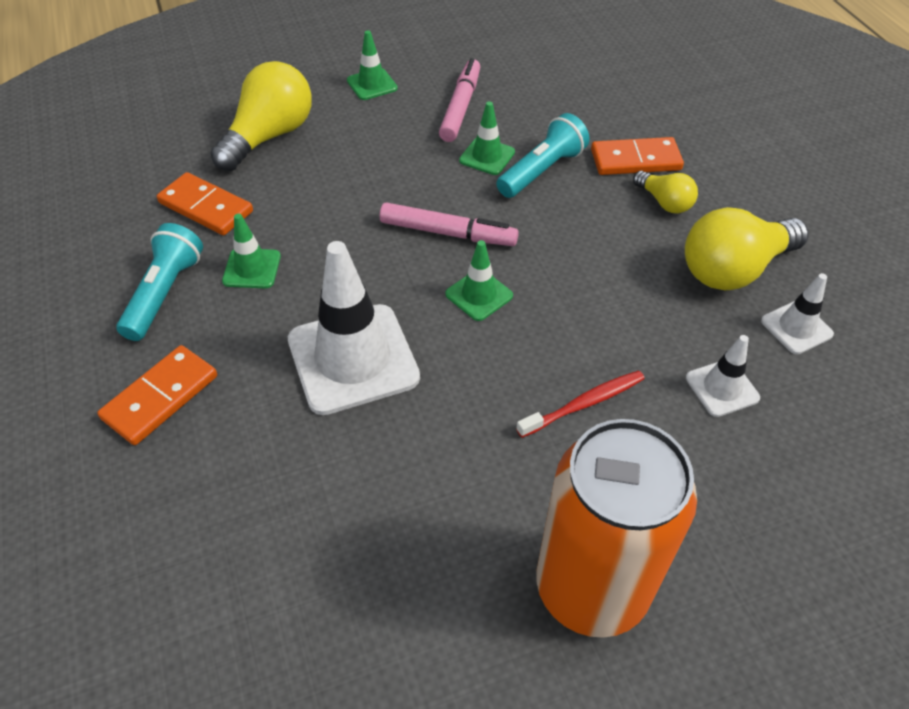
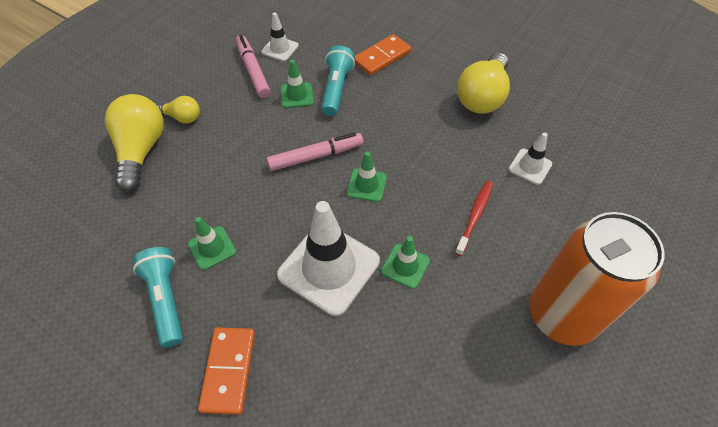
camera: 35 degrees left, 5 degrees up
(206, 207) = (140, 223): orange domino -> none
(372, 84) = (181, 81): green traffic cone -> green traffic cone (405, 266)
(664, 202) = (417, 75): yellow light bulb -> yellow light bulb (182, 117)
(796, 327) = (535, 113): white traffic cone -> white traffic cone (280, 49)

